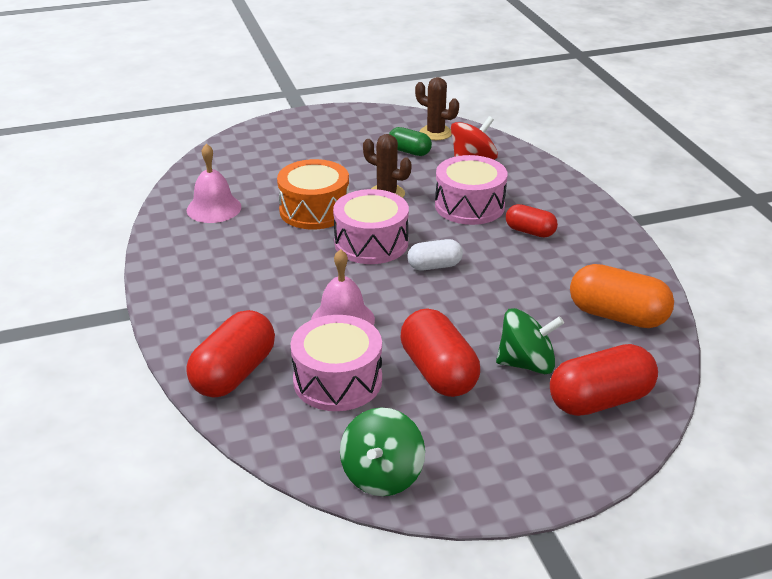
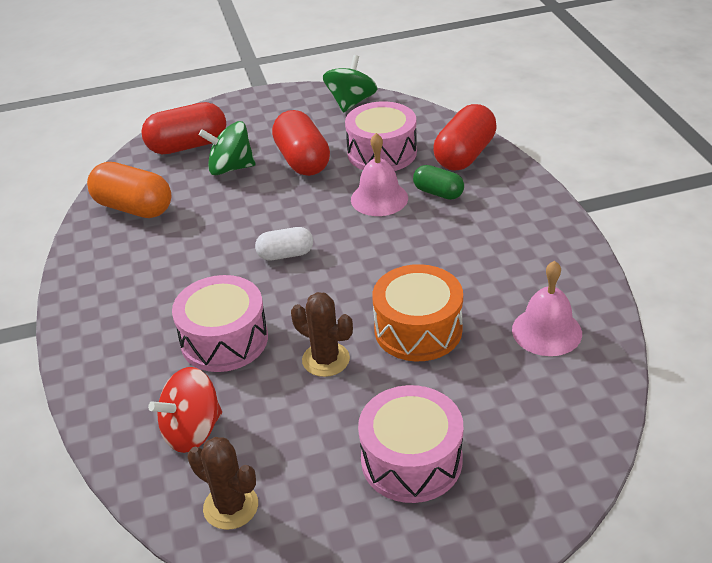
camera: 175 degrees left, 5 degrees up
(371, 243) = (350, 282): pink drum -> pink drum (411, 460)
(409, 151) = (282, 453): green capsule -> green capsule (438, 193)
(530, 231) = (168, 301): red capsule -> none

